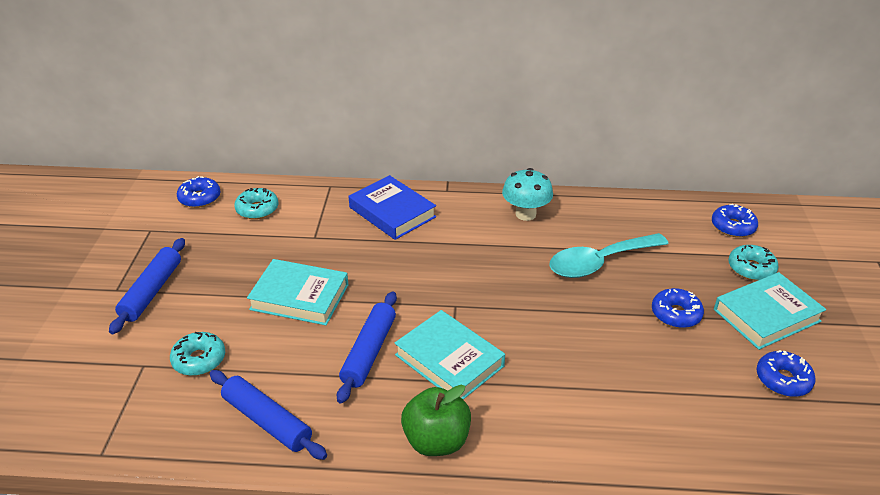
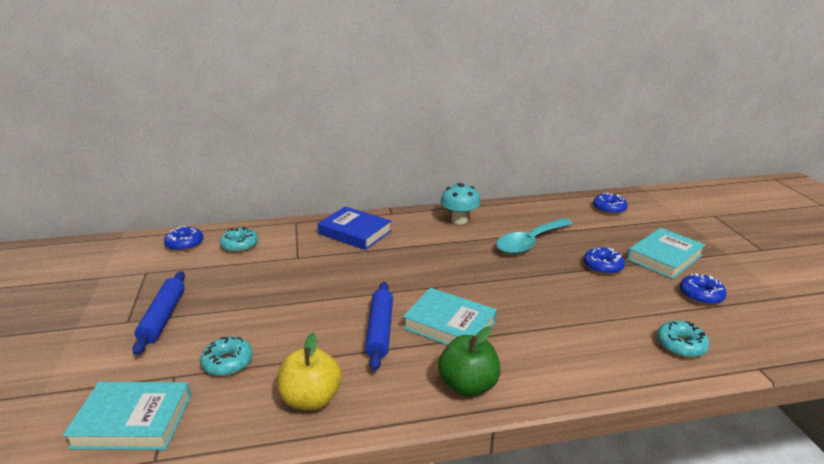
camera: 15 degrees left, 10 degrees down
(267, 421) = (311, 399): blue rolling pin -> yellow apple
(299, 297) = (302, 300): turquoise book -> turquoise book (133, 421)
(751, 268) = (636, 231): turquoise donut -> turquoise donut (680, 345)

